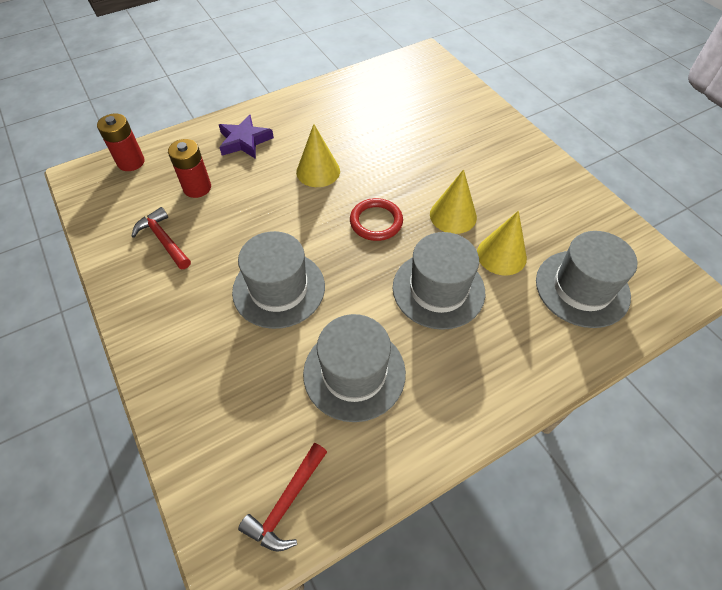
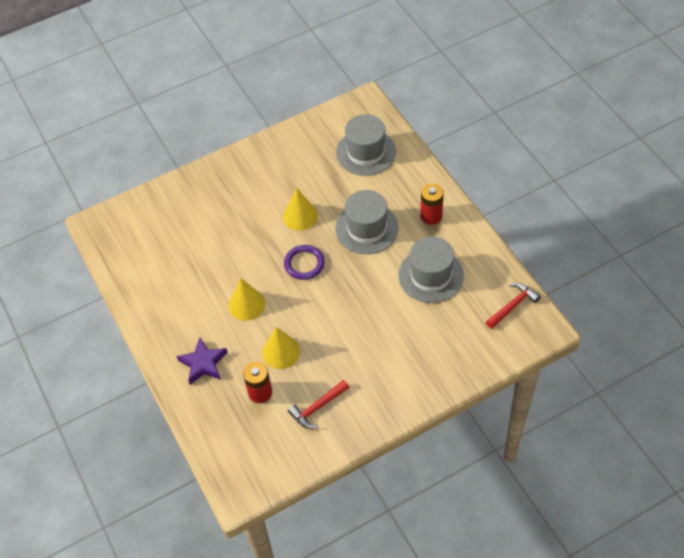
camera: 85 degrees left, 0 degrees up
(131, 162) = (223, 453): red battery -> red battery (431, 216)
(279, 289) = (366, 322): grey hat -> none
(287, 503) = (512, 306): red hammer -> red hammer turned 75 degrees counterclockwise
(376, 222) = (304, 264): red ring -> purple ring
(501, 255) = (338, 191): yellow cone -> yellow cone (281, 352)

